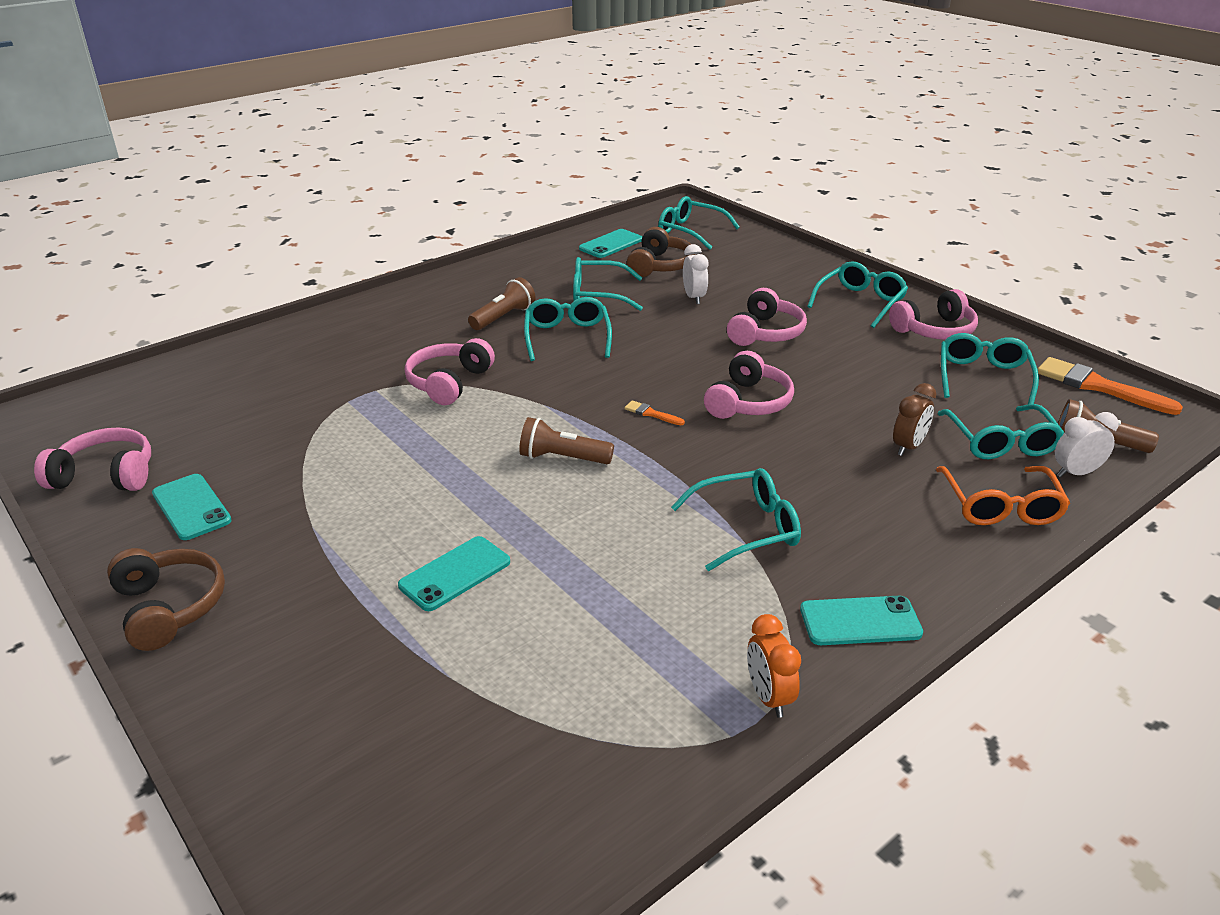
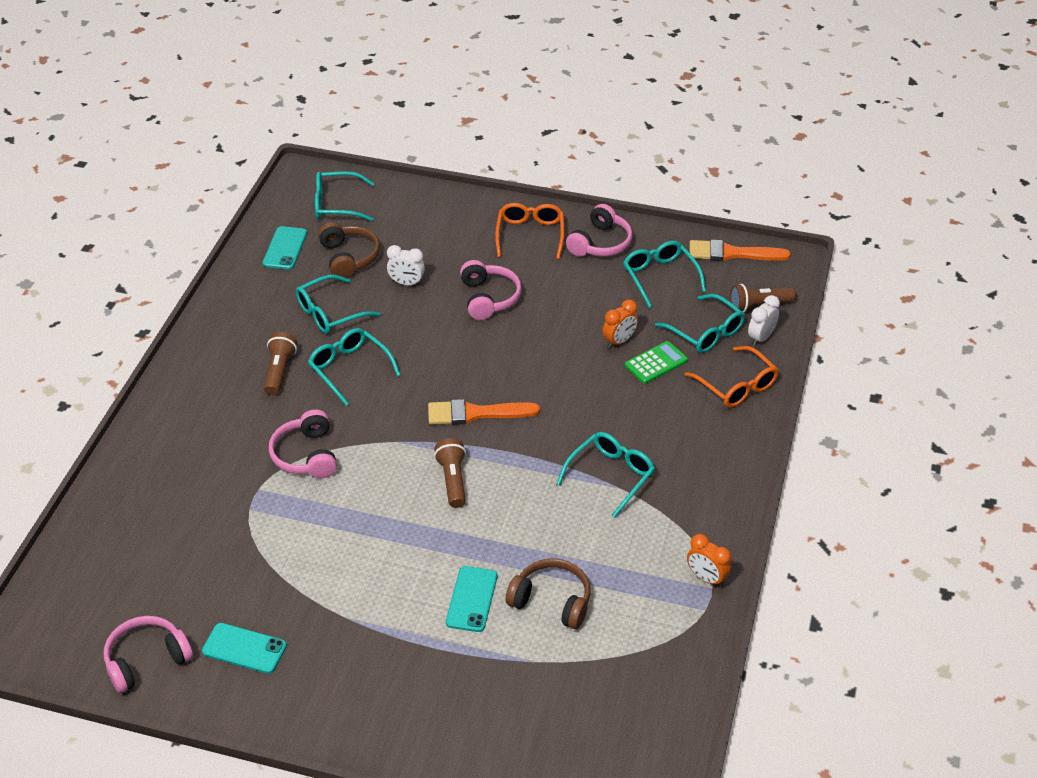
camera: 35 degrees left, 10 degrees up
(169, 607) = (322, 717): brown headphones -> brown headphones (551, 601)
(563, 458) = (453, 480): brown flashlight -> brown flashlight turned 105 degrees clockwise
(651, 414) = (476, 413): orange brush -> orange brush, size x2.19
(694, 297) = (406, 283): white clock -> white clock turned 150 degrees clockwise
(748, 402) = (530, 372): pink headphones -> none
(860, 302) = (530, 235): turquoise glasses -> orange glasses
(860, 621) = (717, 507): turquoise phone -> none
(879, 413) = (619, 341): none -> orange clock
(908, 447) = (656, 363): brown clock -> green calculator

